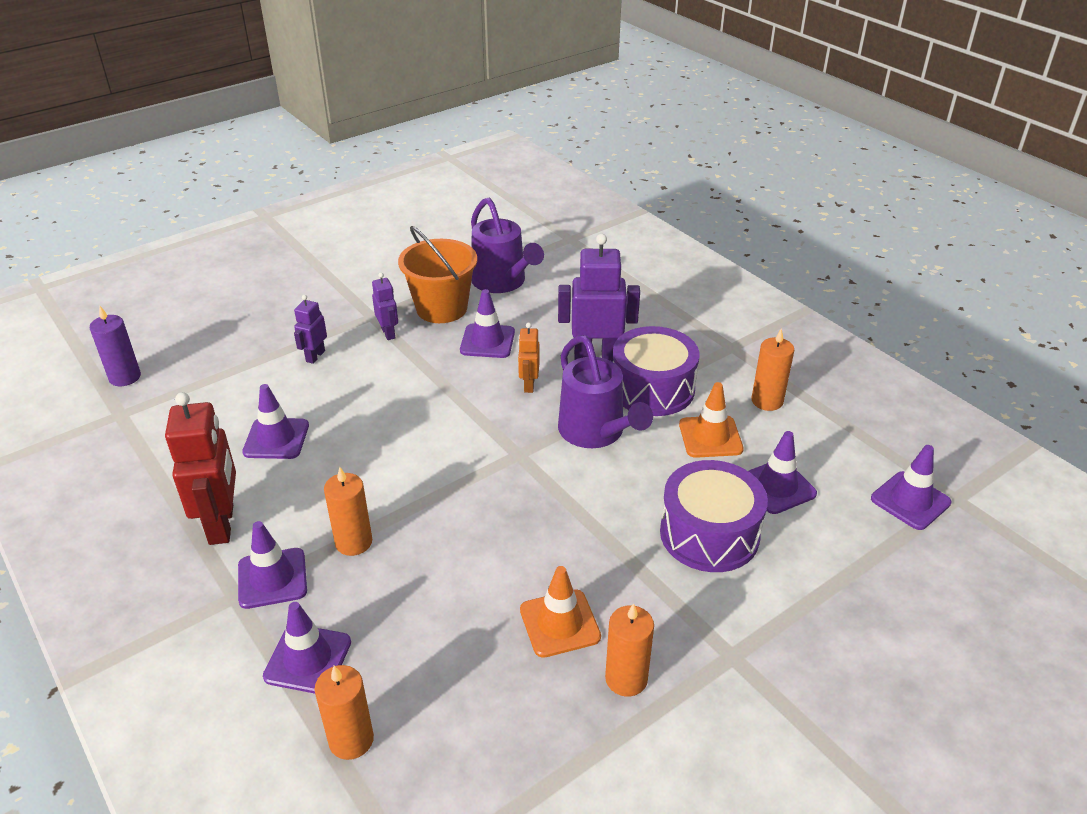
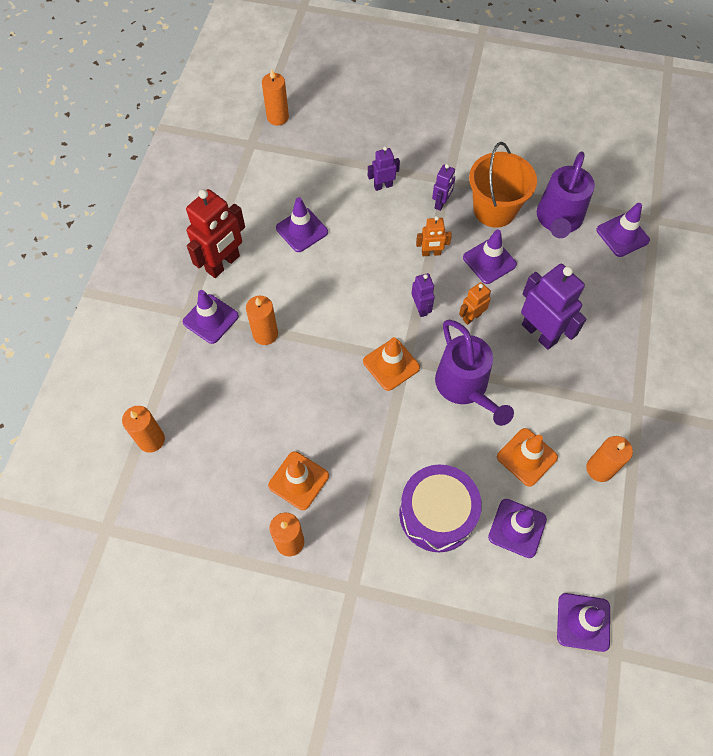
camera: 50 degrees right, 25 degrees up
(125, 377) = (277, 117): purple candle -> orange candle
(308, 659) = (178, 380): purple traffic cone -> purple traffic cone (622, 235)
(429, 370) = (431, 253): none -> orange robot
(477, 411) = (421, 308): none -> purple robot
(511, 467) = (391, 364): none -> orange traffic cone
(596, 433) = (465, 388): purple watering can -> purple watering can turned 45 degrees counterclockwise
(652, 388) = (540, 390): purple drum -> none

